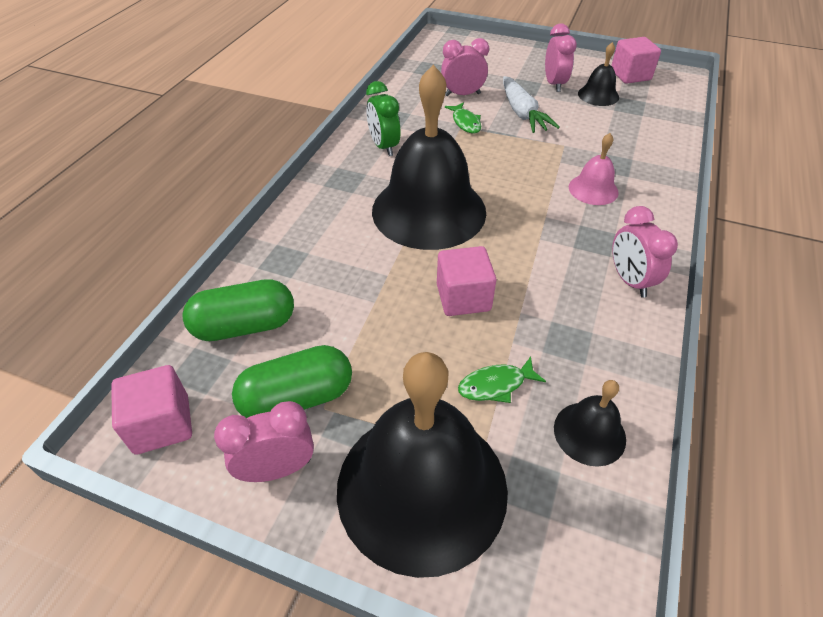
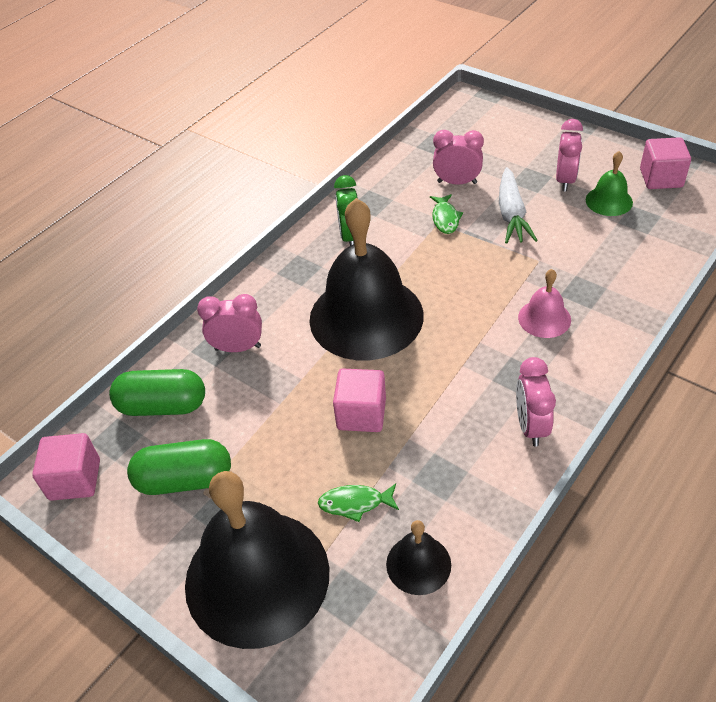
camera: 20 degrees right, 0 degrees up
(277, 469) = (150, 536): pink clock -> pink clock (238, 348)
(598, 95) = (609, 201): black bell -> green bell

